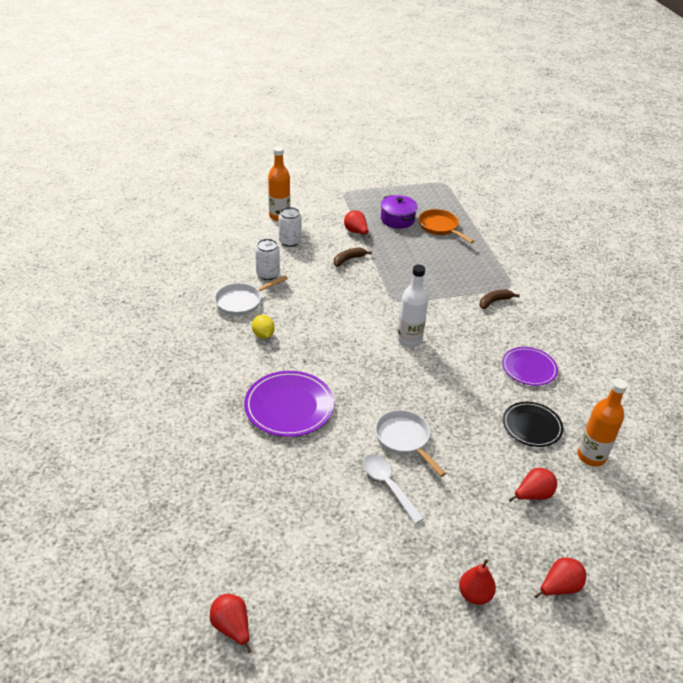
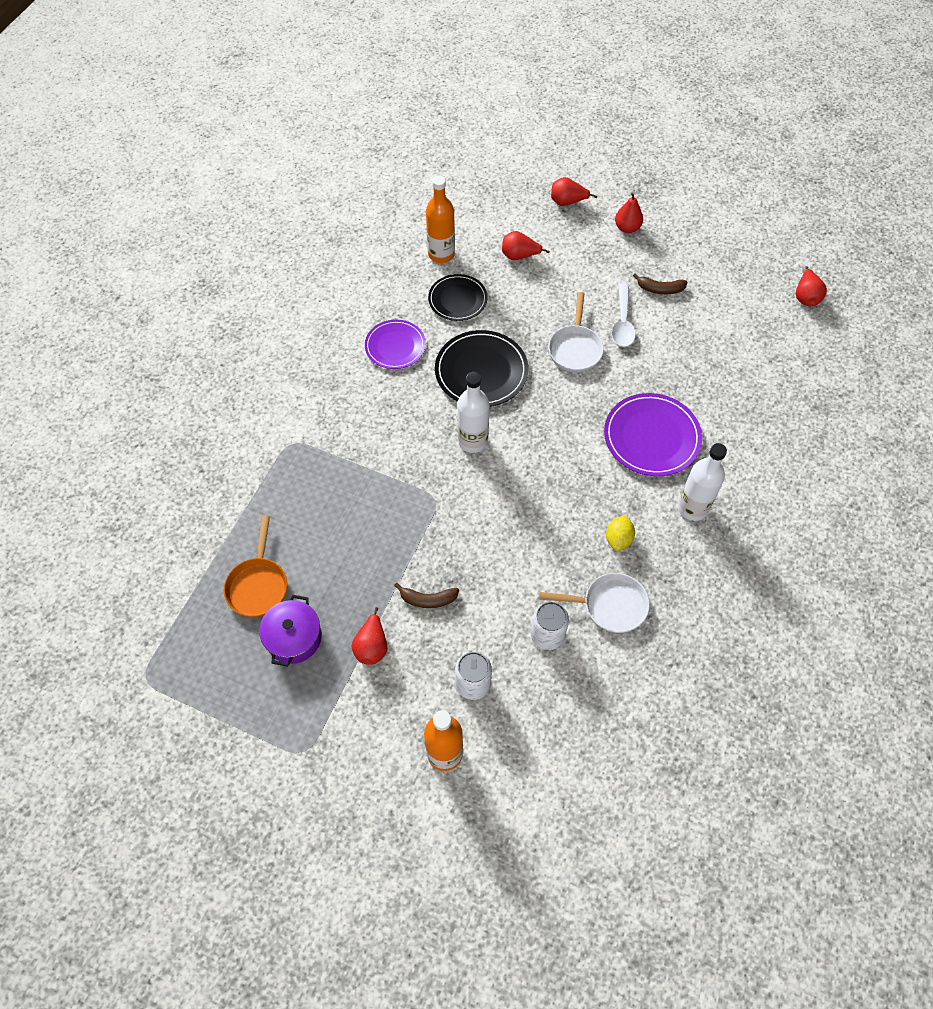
camera: 140 degrees left, 20 degrees up
(225, 376) = (692, 508): none -> white bottle
(453, 384) = (481, 371): none -> black plate
(494, 301) = (334, 434): brown banana -> brown banana (660, 289)

